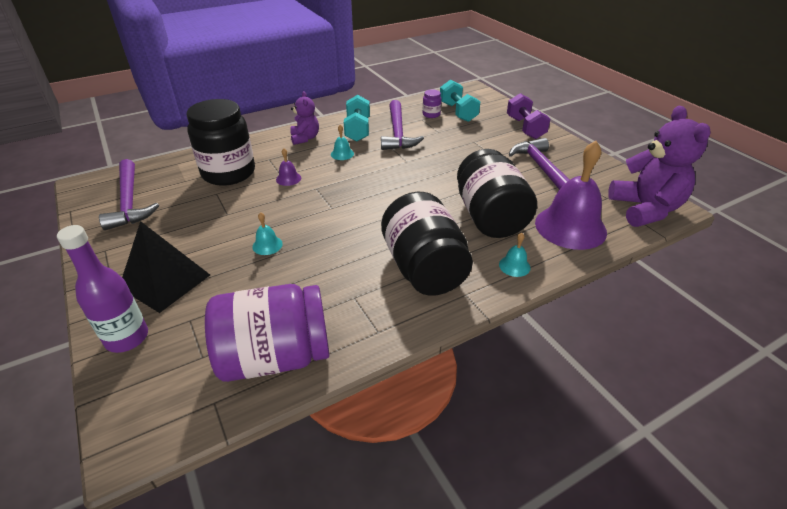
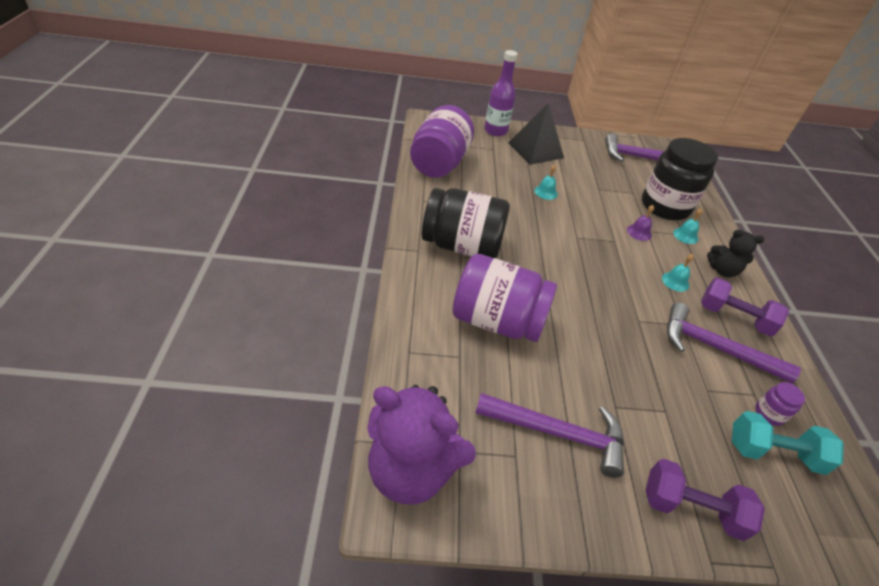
camera: 115 degrees right, 5 degrees up
(305, 138) = (722, 271): purple teddy bear -> black teddy bear
(357, 130) = (734, 318): turquoise dumbbell -> purple dumbbell
(490, 217) = (497, 321): black jar -> purple jar
(514, 266) = (422, 293): turquoise bell -> turquoise bell (685, 235)
(570, 227) = (438, 369): purple bell -> none

